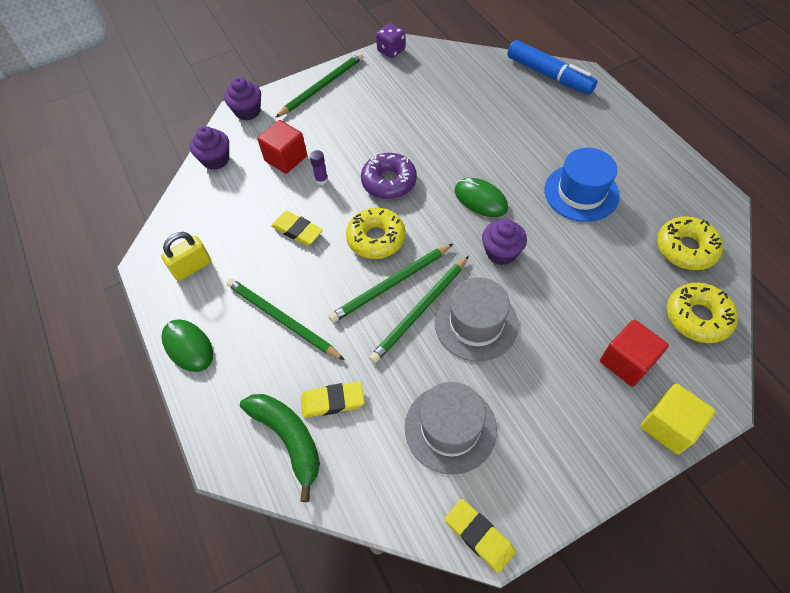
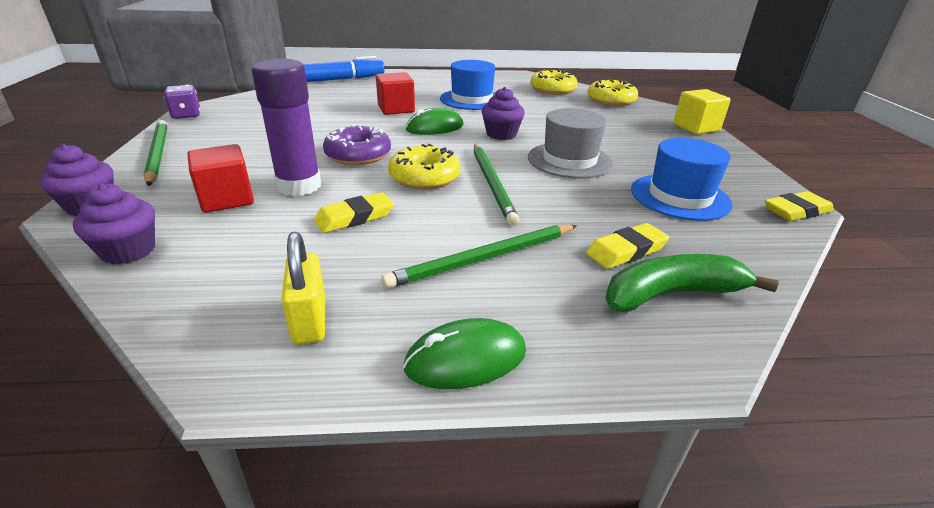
camera: 70 degrees left, 25 degrees down
(321, 180) = (299, 186): purple glue stick -> purple glue stick, size x2.45
(332, 401) = (626, 250): yellow eraser -> yellow eraser turned 45 degrees clockwise
(420, 310) = (536, 178): green pencil -> none
(450, 428) = (680, 197): grey hat -> blue hat
(626, 361) = (637, 125): red cube -> red cube (396, 109)

